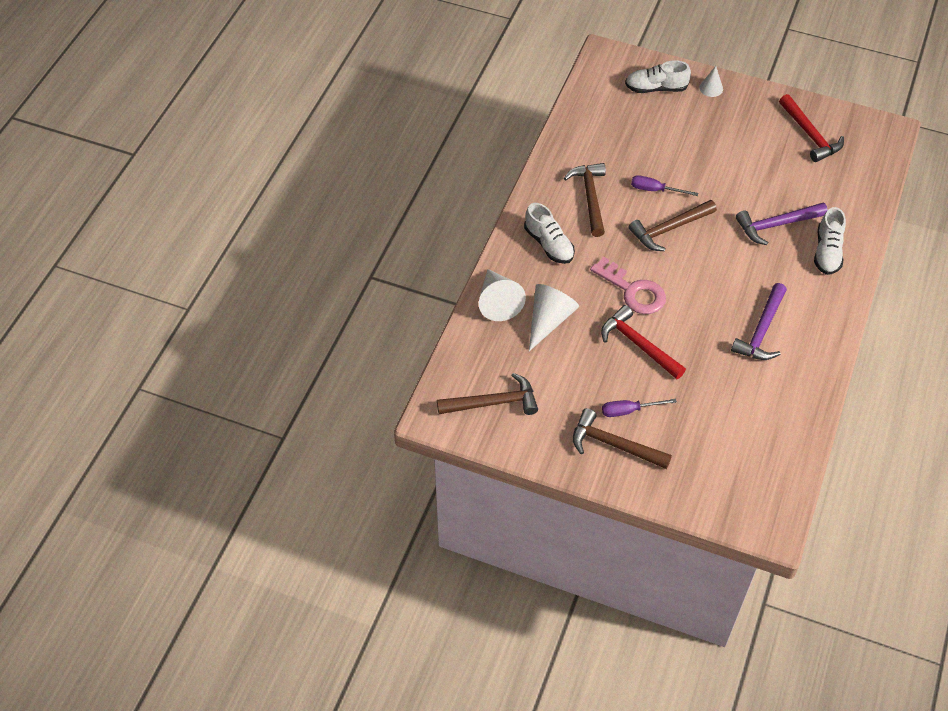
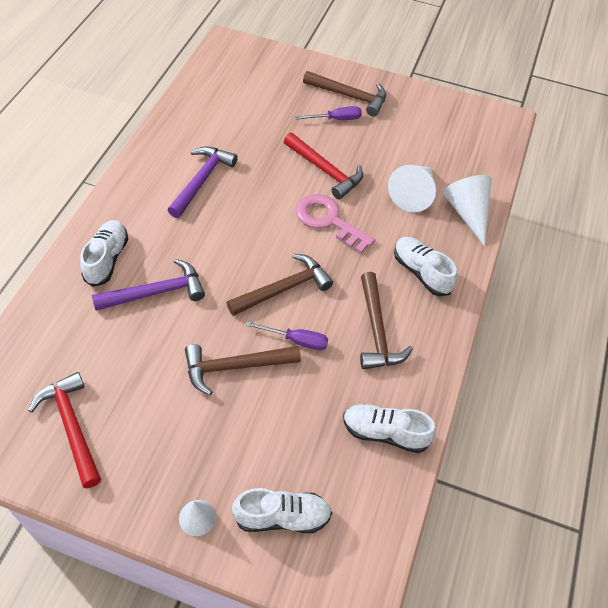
camera: 175 degrees right, 0 degrees up
(493, 402) = (456, 128): brown hammer -> brown hammer (235, 367)
(586, 131) = (385, 433): none -> white shoe

